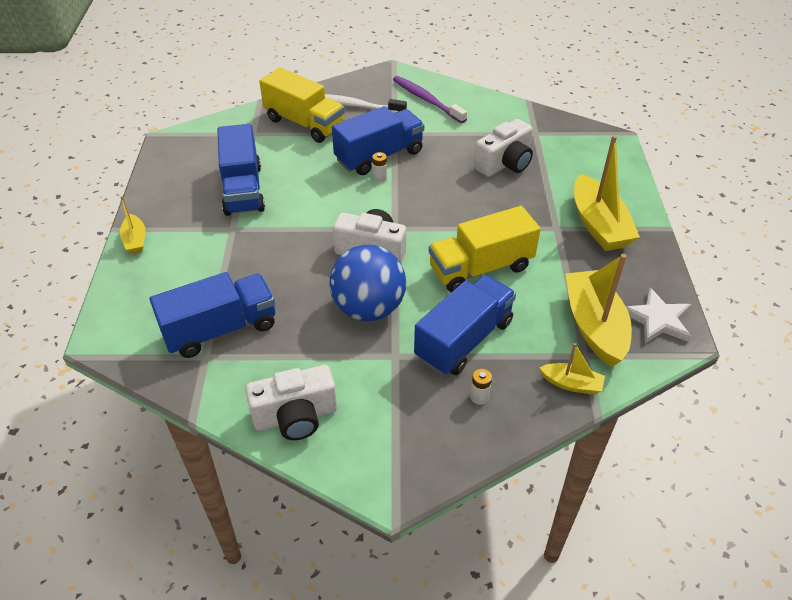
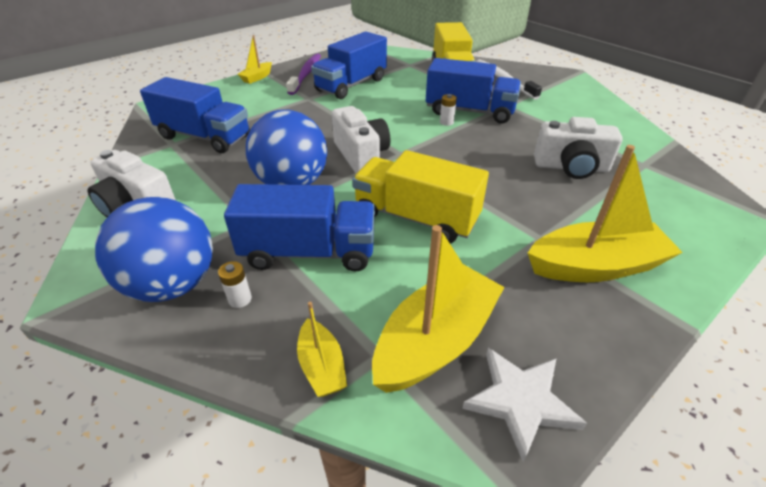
camera: 50 degrees right, 5 degrees down
(427, 100) = (570, 100): purple toothbrush -> purple toothbrush (306, 74)
(429, 427) = (173, 284): none -> blue ball
(599, 225) = (595, 266): yellow boat -> yellow boat turned 135 degrees counterclockwise

